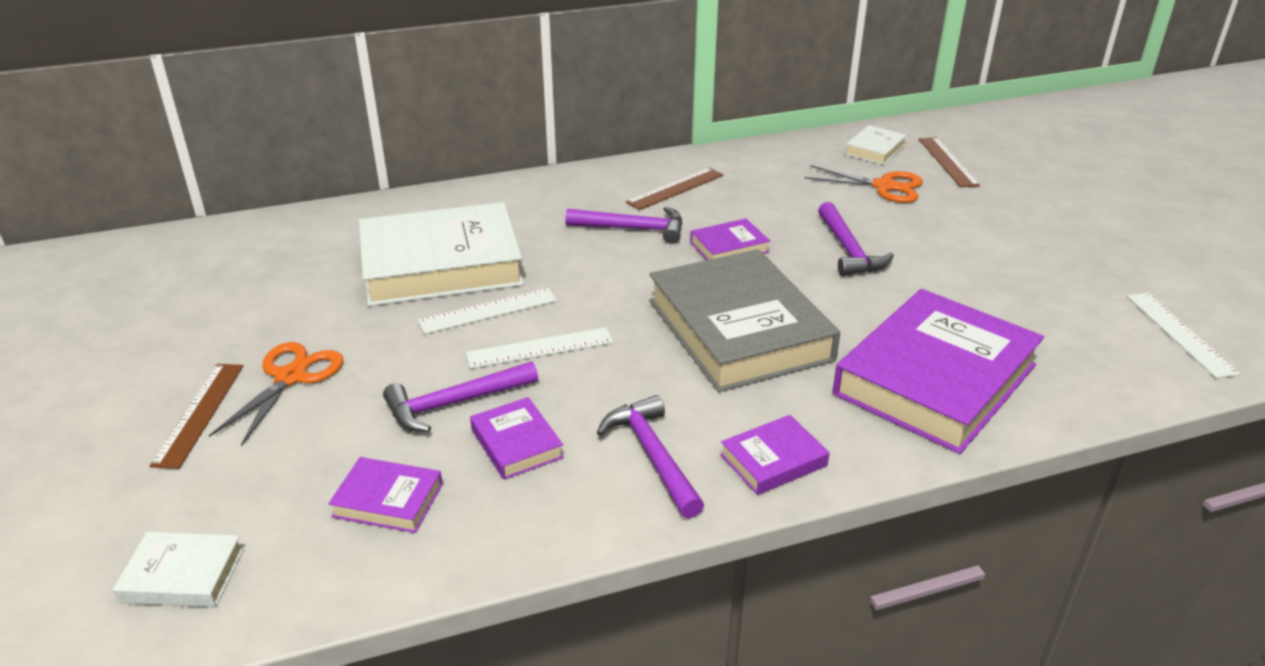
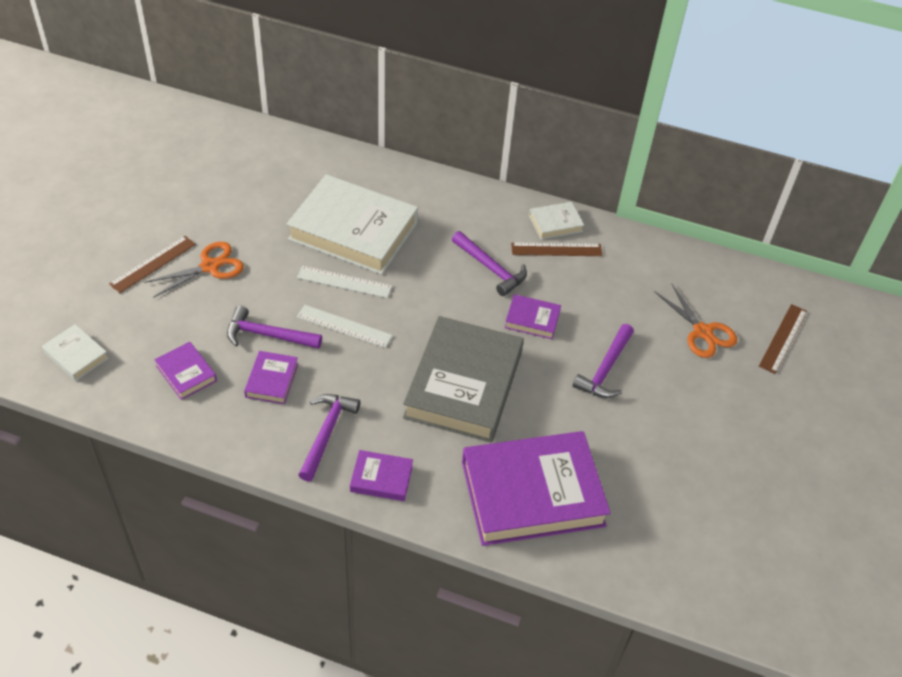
camera: 35 degrees right, 15 degrees up
(875, 149) = (742, 295): white book -> white book (555, 223)
(1179, 333) = (736, 572): white ruler -> none

